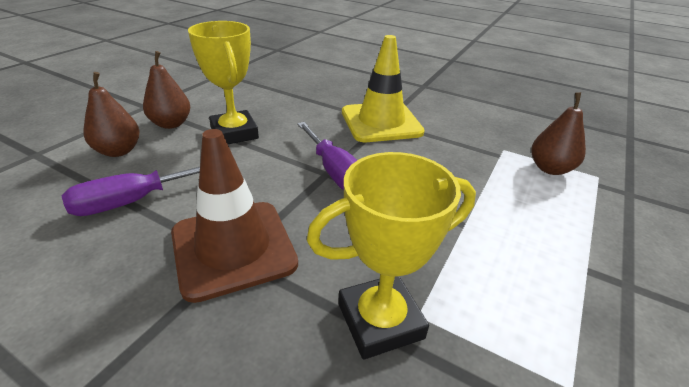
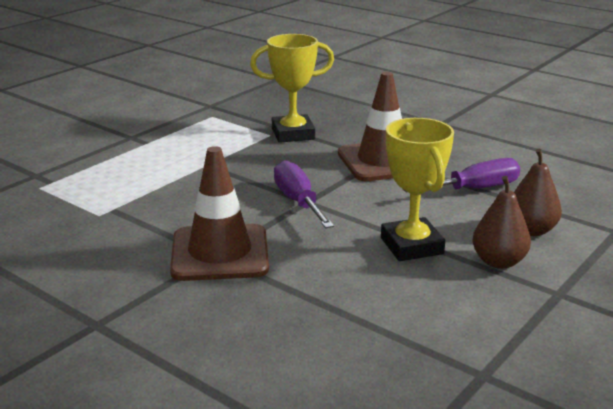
camera: 170 degrees left, 10 degrees down
(381, 122) = (220, 253): yellow traffic cone -> brown traffic cone
(550, 169) = (77, 195): brown pear -> none

